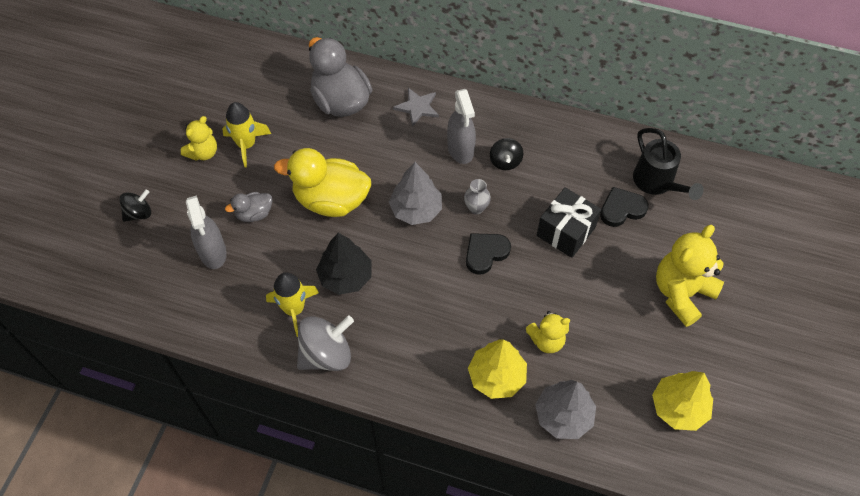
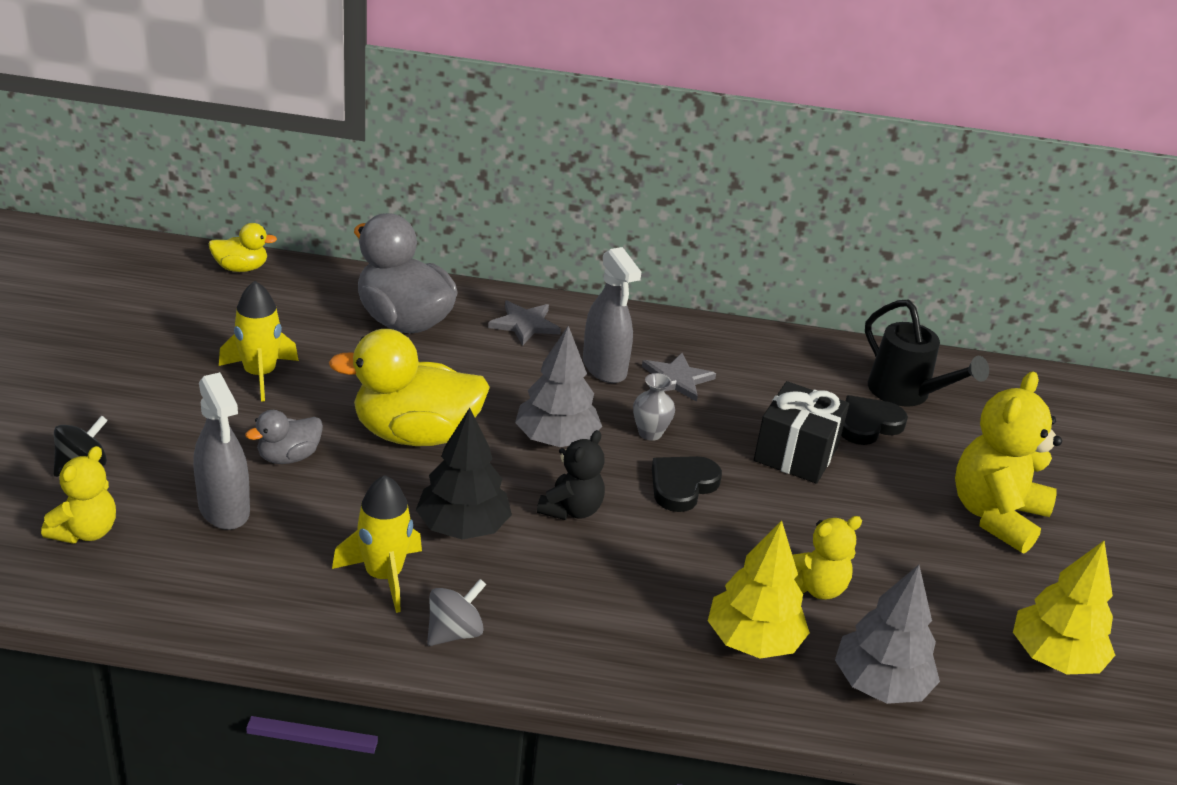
camera: 15 degrees left, 25 degrees down
(203, 153) = (187, 386): yellow teddy bear -> yellow teddy bear (85, 532)
(247, 49) = (241, 268): none -> yellow duck
(326, 354) = (454, 632): grey spinning top -> grey spinning top, size x0.59
(413, 268) = (571, 510): none -> black teddy bear
(505, 162) = (676, 379): black spinning top -> grey star

